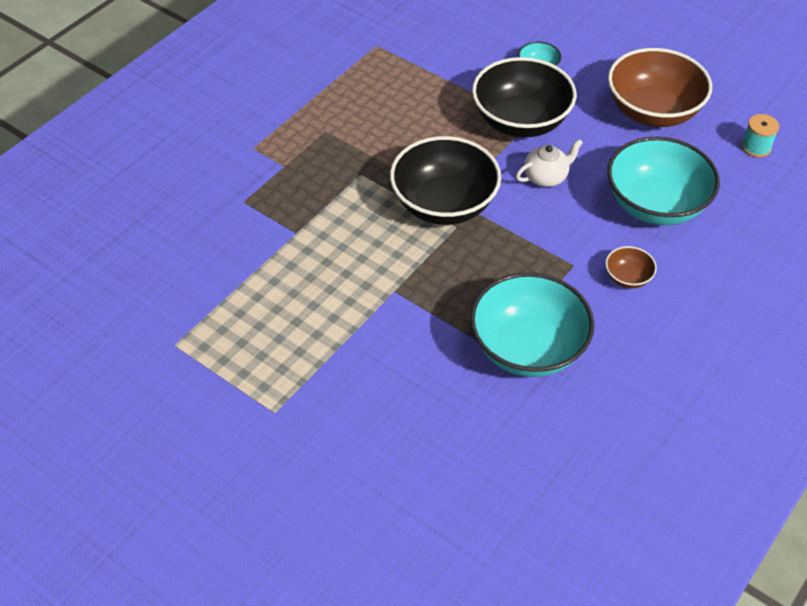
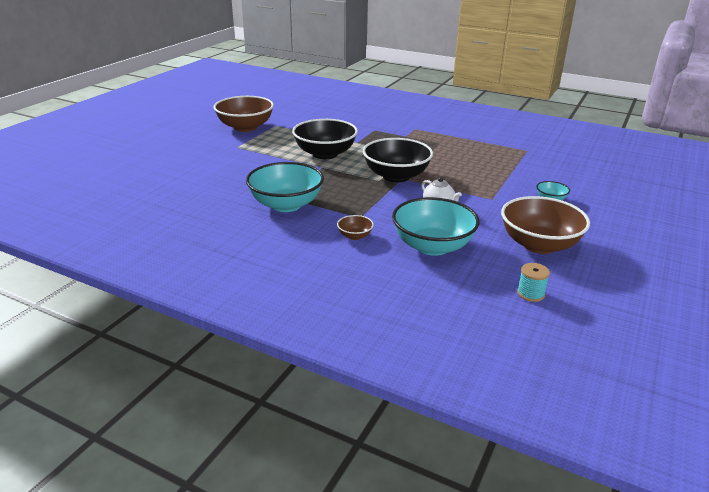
camera: 80 degrees right, 20 degrees down
(169, 397) = (245, 127): none -> brown bowl
(520, 121) = (489, 195): black bowl -> black bowl (325, 154)

